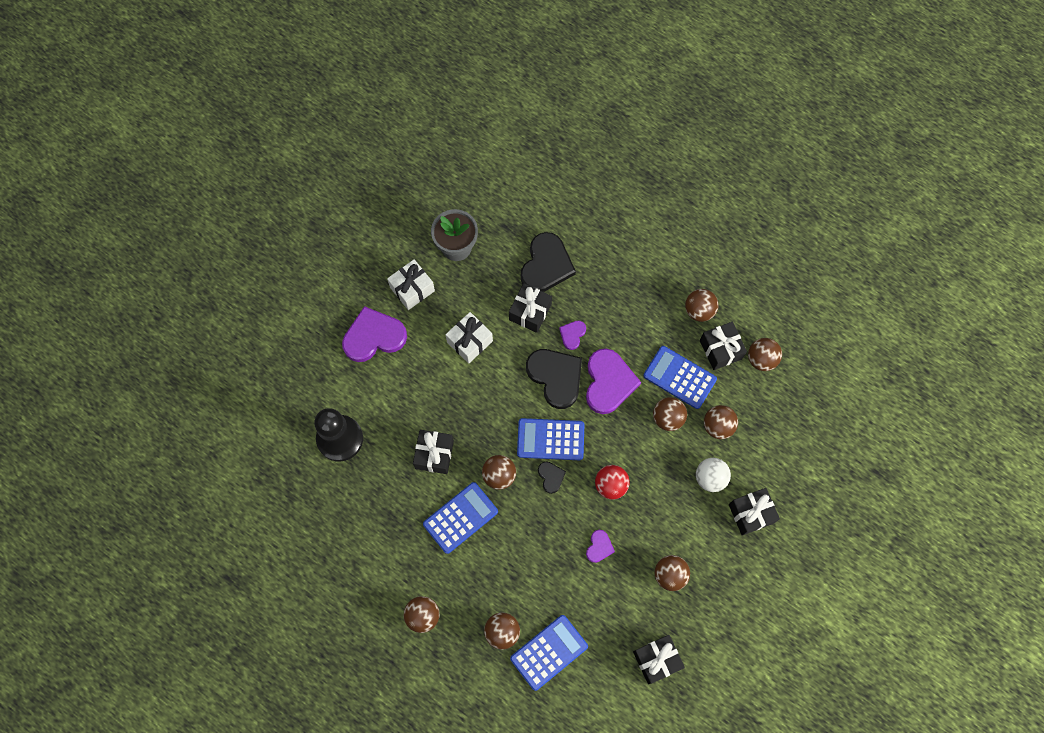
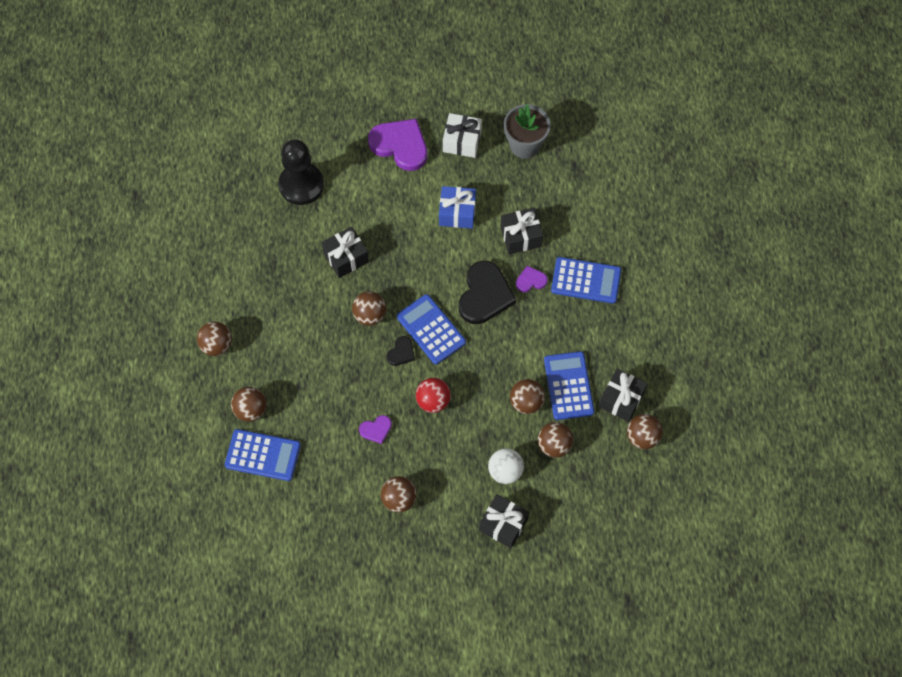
camera: 50 degrees right, 5 degrees down
(460, 518) = (313, 313): blue calculator -> blue calculator (586, 280)
(469, 341) = (457, 213): white gift -> blue gift
(546, 265) = (570, 218): black heart -> none
(608, 382) = (515, 336): purple heart -> none
(656, 660) = (322, 539): black gift -> none
(699, 310) = (639, 358): brown ball -> none

